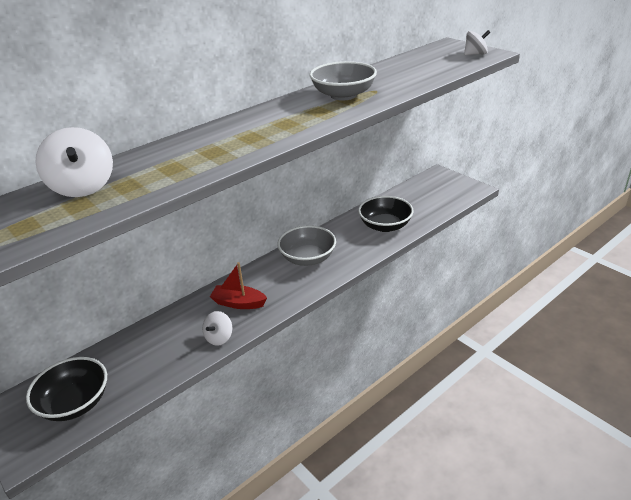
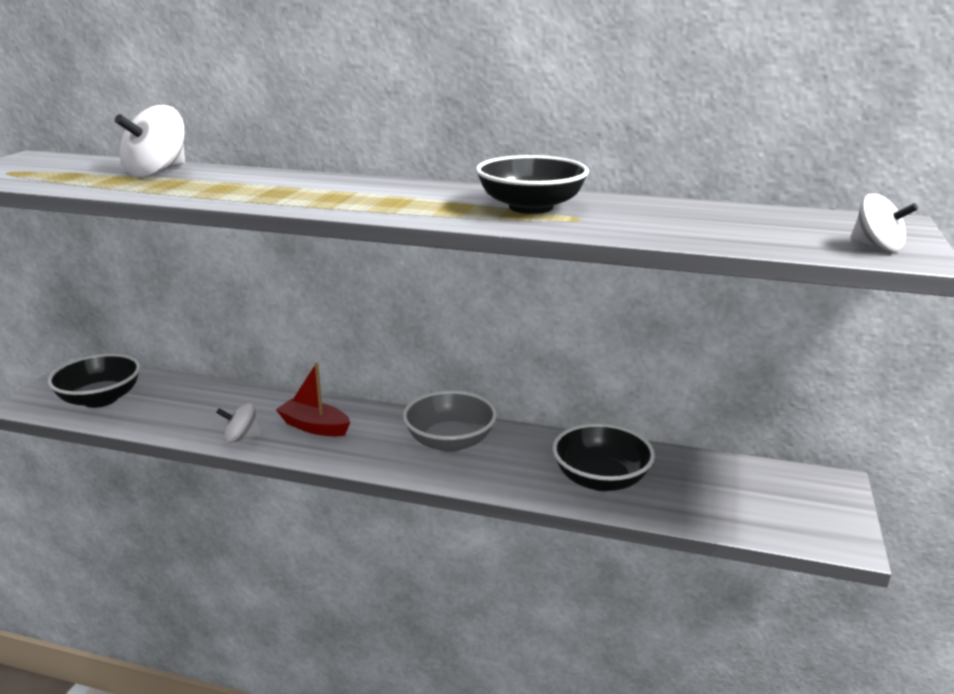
camera: 55 degrees right, 10 degrees down
(238, 303) = (314, 427): red boat -> red boat turned 45 degrees counterclockwise
(343, 95) = (531, 207): grey bowl -> black bowl

